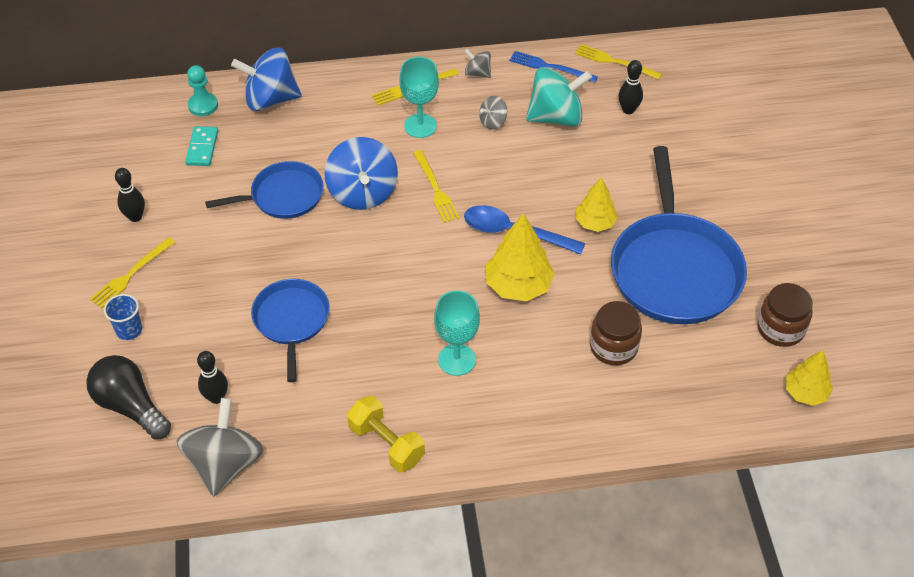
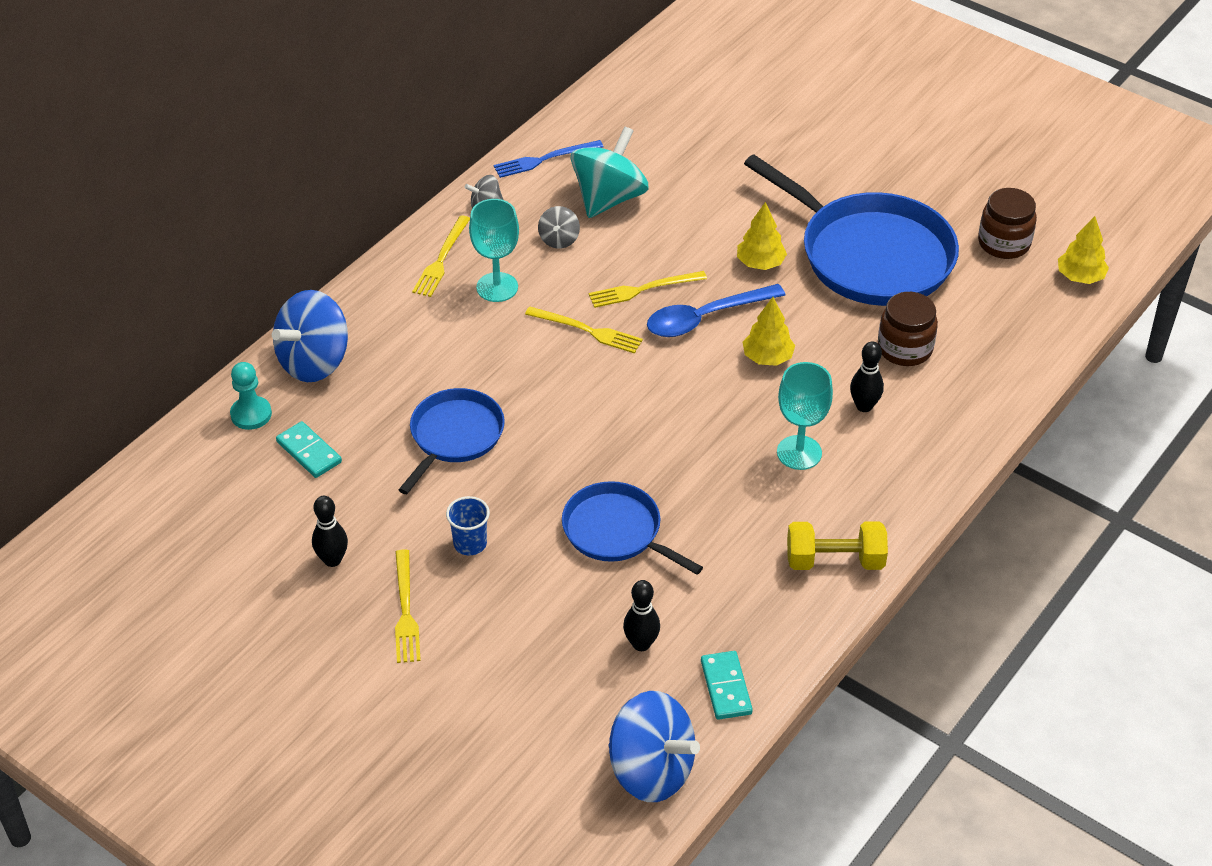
camera: 45 degrees left, 5 degrees down
(129, 330) = (476, 657): blue cup -> blue cup (470, 544)
(130, 406) = (574, 714): black light bulb -> none
(225, 464) = (726, 687): grey spinning top -> turquoise domino
(362, 192) = (525, 380): blue spinning top -> blue spinning top (651, 770)
(518, 285) = (767, 357): yellow tree -> yellow tree, size x0.64
(614, 62) = (596, 119): yellow fork -> yellow fork (643, 289)
(628, 110) = (662, 152): black bowling pin -> black bowling pin (864, 406)

